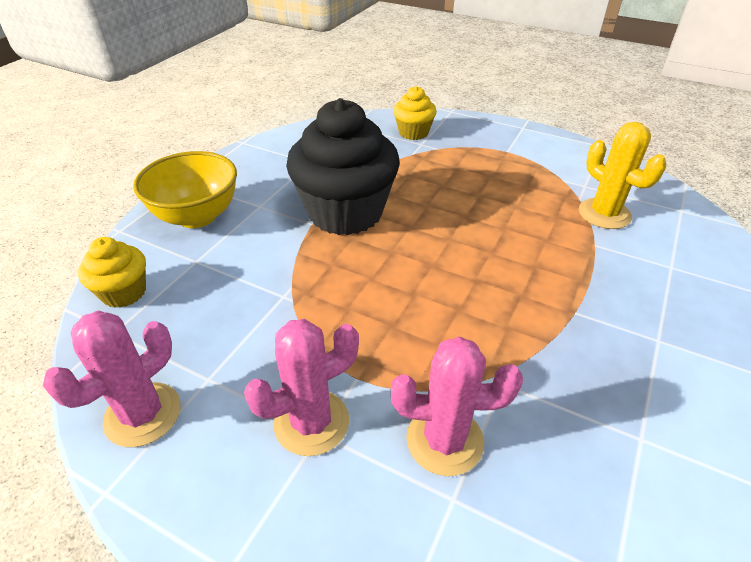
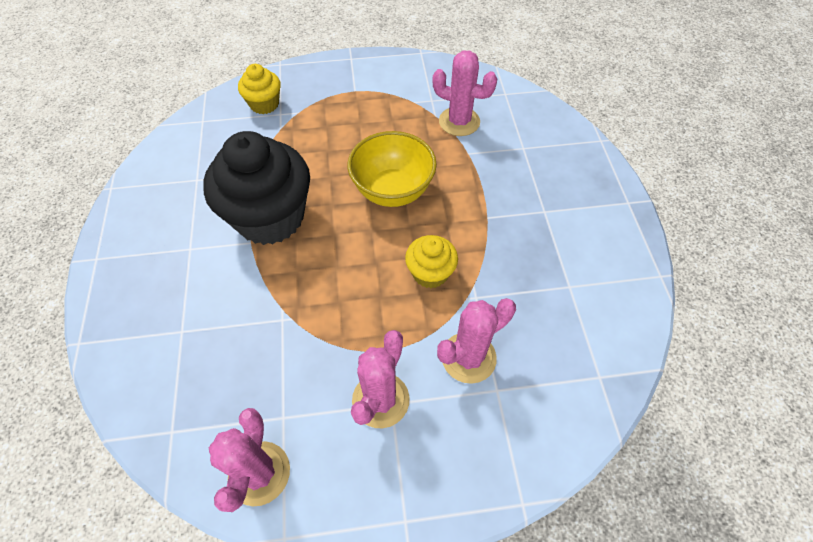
camera: 35 degrees left, 15 degrees up
(124, 292) = (145, 395): yellow cupcake -> yellow cupcake (430, 273)
(197, 216) = (141, 289): yellow bowl -> yellow bowl (392, 191)
(604, 214) = (459, 122): yellow cactus -> pink cactus

